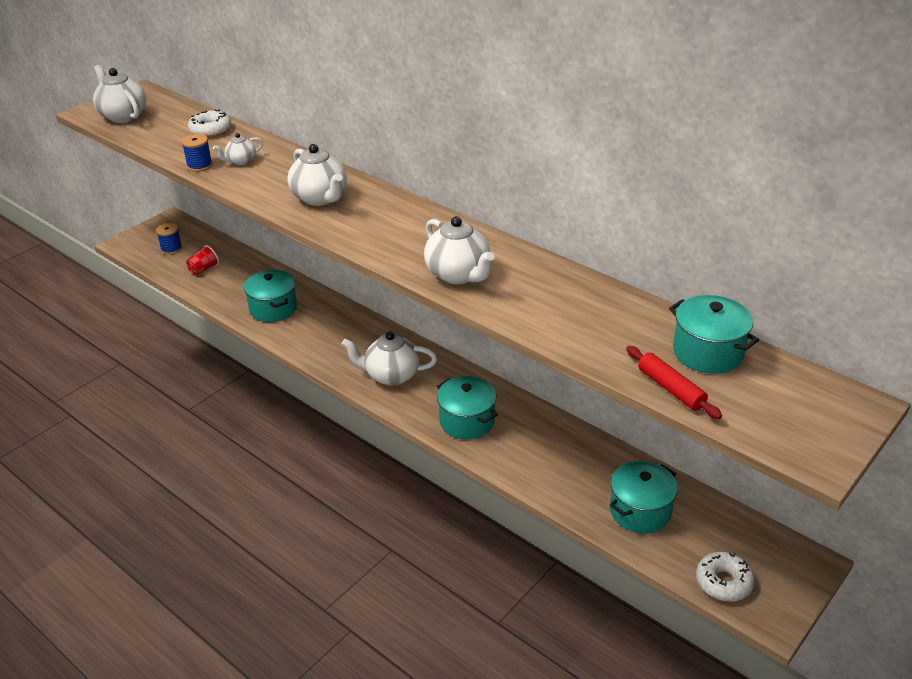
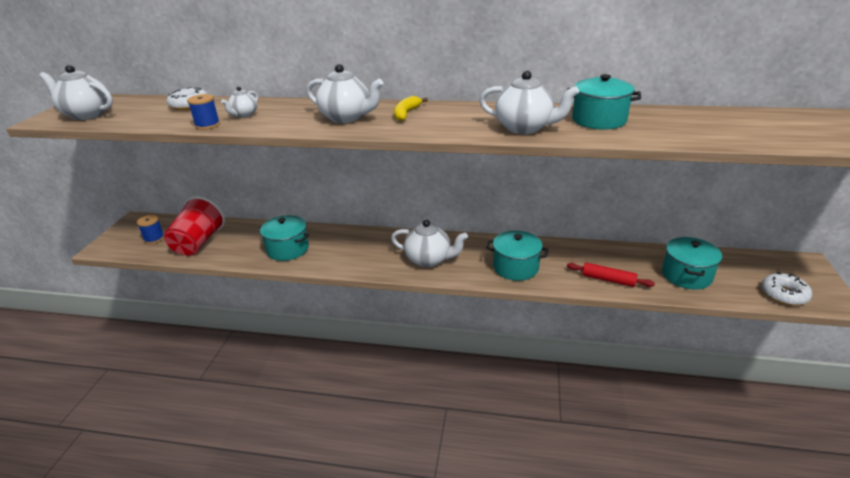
camera: 30 degrees left, 5 degrees down
(204, 269) = (198, 243): red cup -> red cup, size x2.09
(378, 212) = (406, 114): none -> yellow banana
(391, 375) = (429, 259): white teapot -> white teapot turned 135 degrees counterclockwise
(670, 389) = (769, 141): red rolling pin -> red rolling pin (608, 280)
(707, 352) = (749, 119): turquoise pot -> turquoise pot (599, 120)

